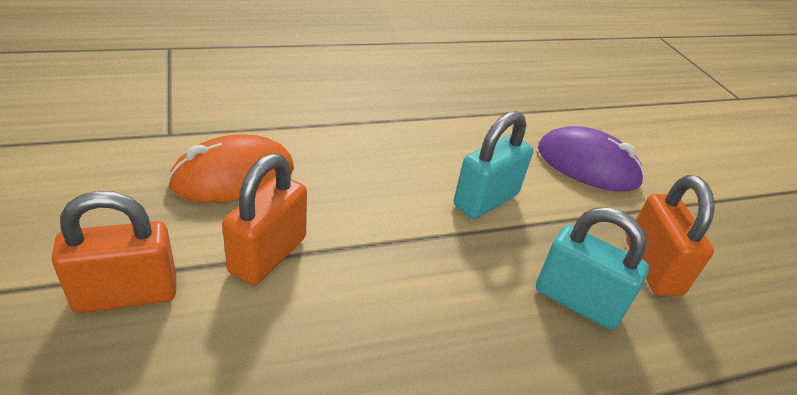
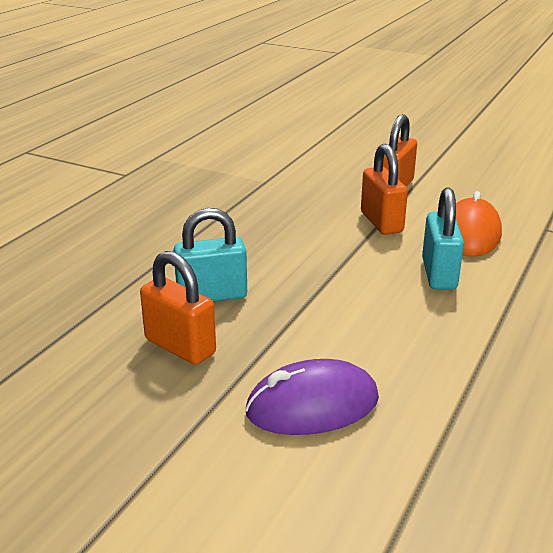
camera: 140 degrees right, 10 degrees down
(486, 200) = (338, 315): turquoise padlock -> turquoise padlock (438, 274)

